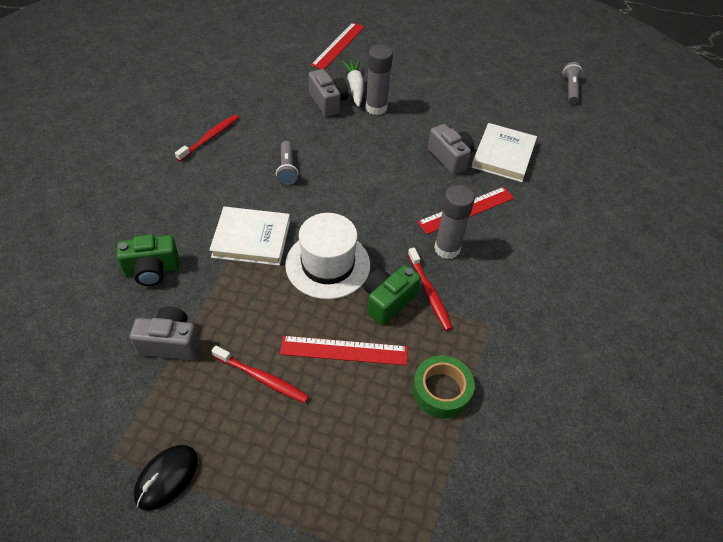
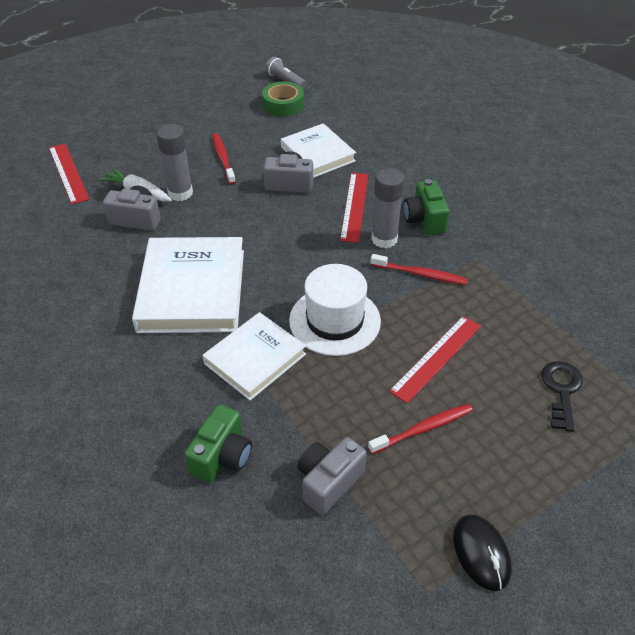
camera: 50 degrees left, 5 degrees down
(210, 137) = (85, 325): red toothbrush -> red toothbrush (223, 158)
(287, 169) = (192, 290): grey flashlight -> white book
(382, 463) = (561, 390): none -> black key
(388, 301) = (407, 303): green camera -> green camera (424, 219)
(441, 390) = (519, 319): green tape -> green tape (283, 104)

